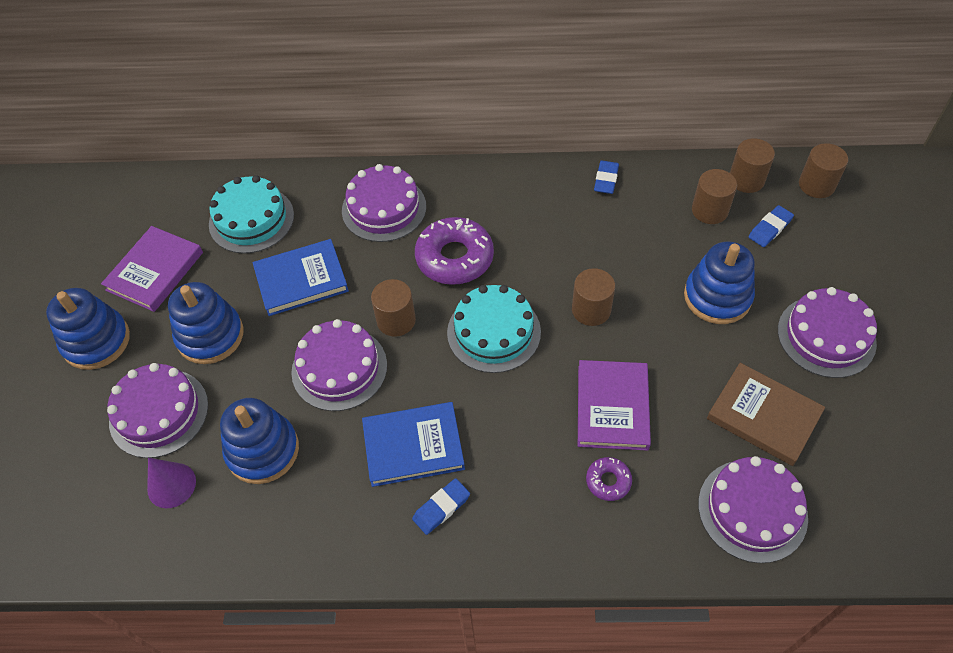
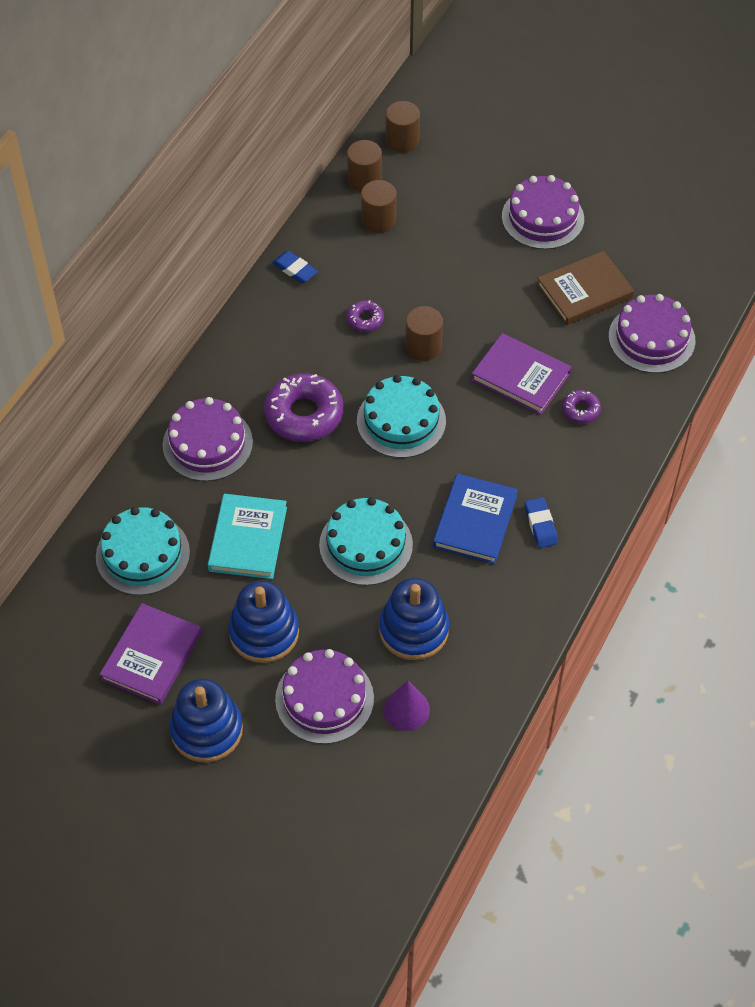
camera: 65 degrees left, 0 degrees up
(155, 271) = (152, 656): purple book -> purple book turned 60 degrees clockwise
(301, 280) = (248, 539): blue book -> turquoise book
(339, 368) = (366, 545): purple cake -> turquoise cake
(396, 320) = (343, 484): brown cylinder -> none
(589, 253) = (365, 320): none -> purple donut
(717, 297) = (465, 261): blue stacking toy -> none
(770, 228) = (423, 193): blue eraser -> none

